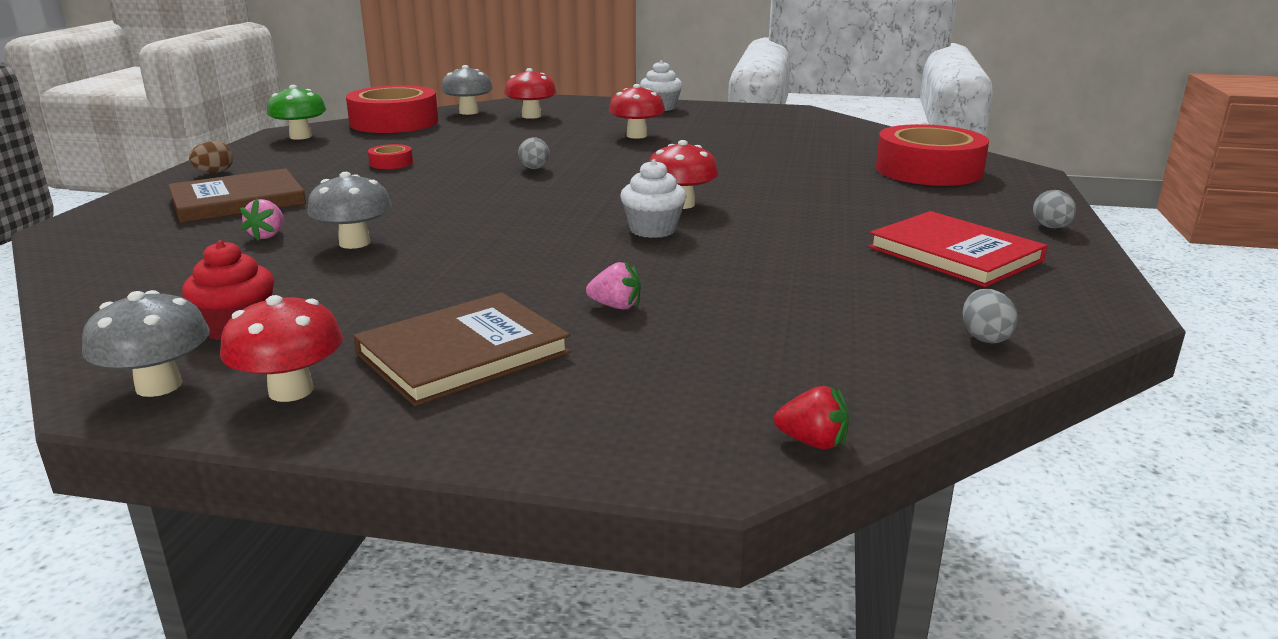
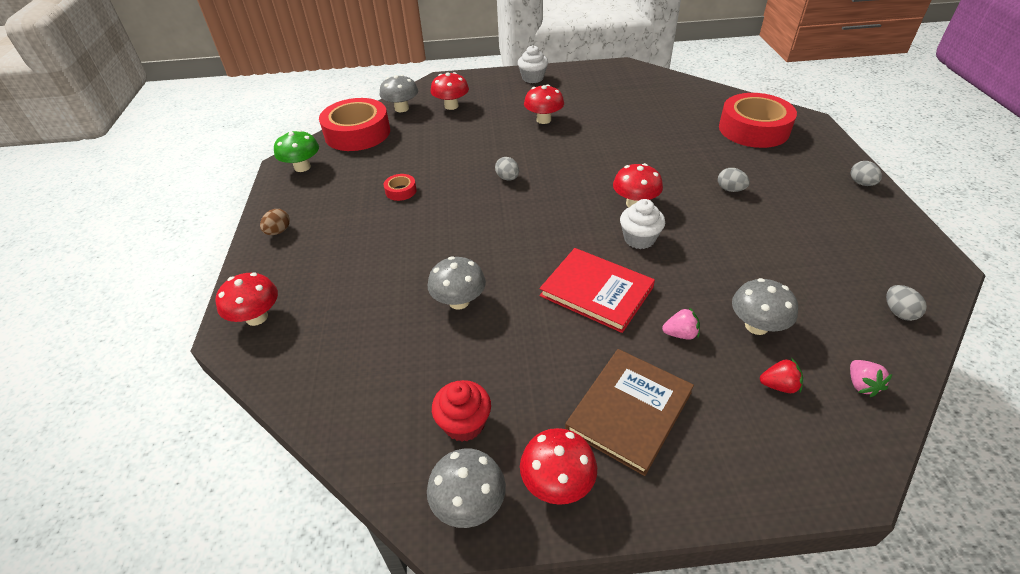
camera: 15 degrees left, 20 degrees up
(110, 222) = (257, 317): none -> red mushroom
(238, 201) = (330, 267): brown book -> none
(267, 235) = (390, 307): pink strawberry -> pink strawberry (861, 385)
(737, 316) = (756, 326): none -> grey mushroom
(813, 442) = (880, 442): red strawberry -> red strawberry (779, 385)
(834, 209) = (730, 189): none -> grey egg
(954, 254) = (829, 226): red book -> red book (596, 291)

